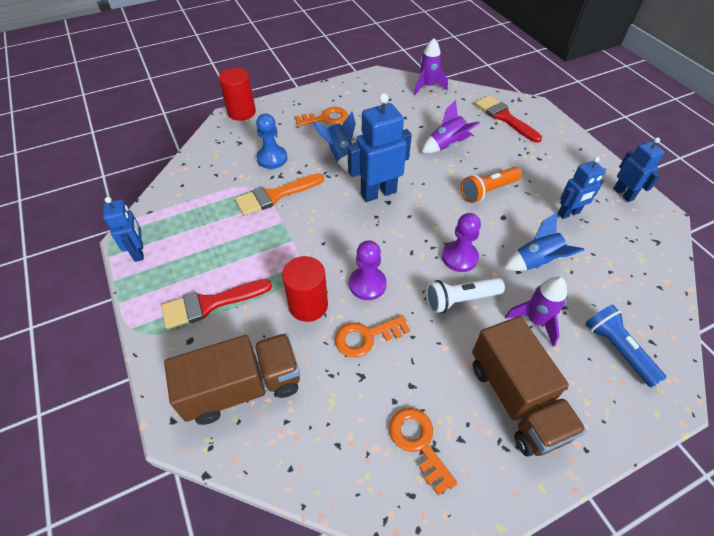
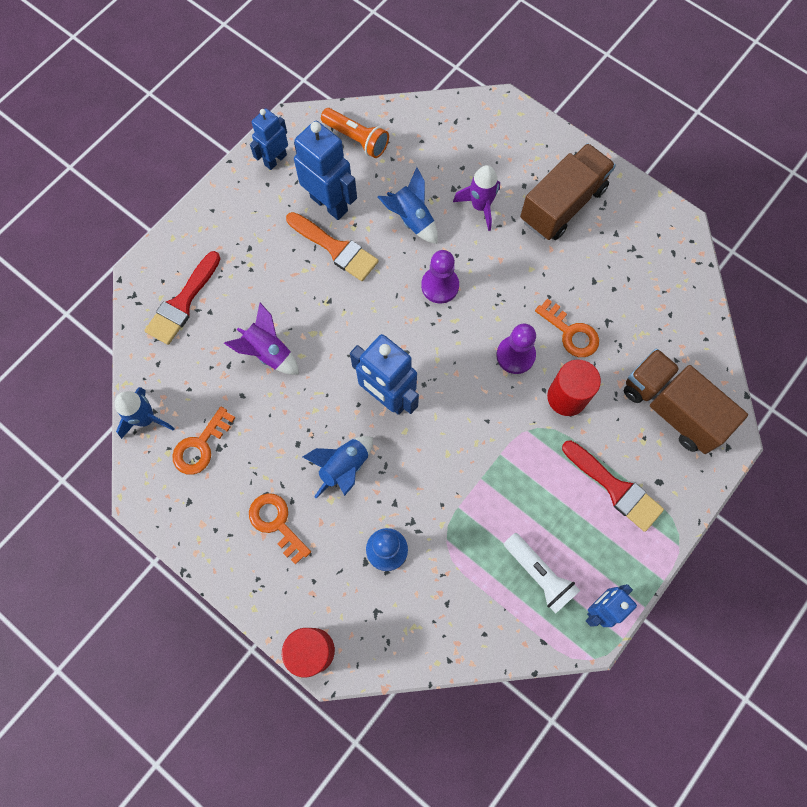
camera: 115 degrees left, 20 degrees up
(275, 195) = (446, 509): orange brush -> orange brush (336, 248)
(418, 443) = (635, 260): orange key -> orange key (200, 446)
(427, 86) = (146, 419): purple rocket -> blue rocket
(460, 300) = (490, 270): white flashlight -> white flashlight (539, 574)
(488, 191) = (330, 286): orange flashlight -> orange flashlight (357, 139)
(569, 213) = (329, 204): blue robot -> blue robot, size x1.62
(617, 349) = (477, 144): blue flashlight -> none

